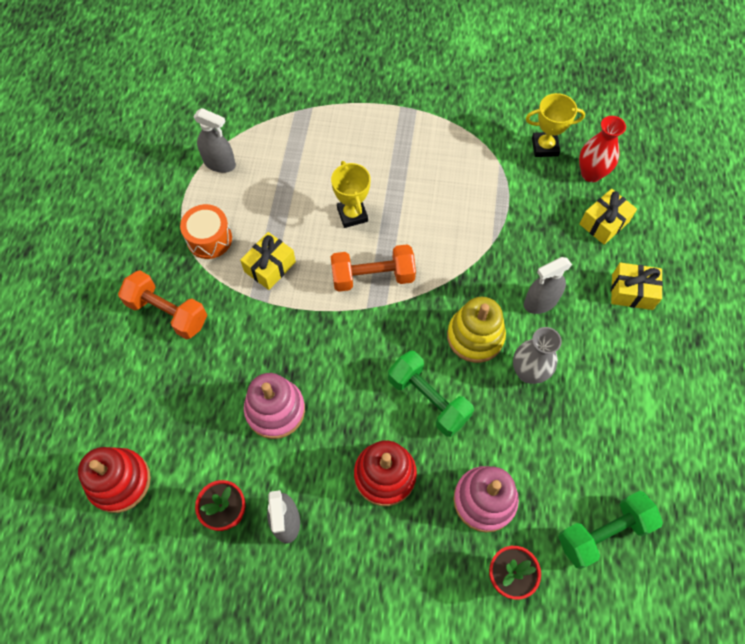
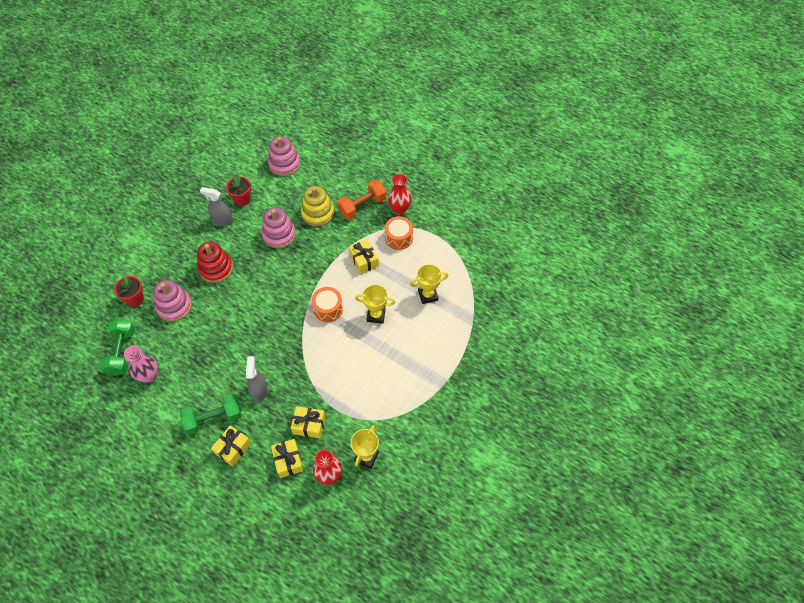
camera: 115 degrees right, 5 degrees down
(119, 481) = (284, 164): red stacking toy -> pink stacking toy
(154, 259) = (399, 209): none -> red vase
(219, 163) = (450, 259): grey spray bottle -> none
(290, 168) = (428, 295): none -> yellow trophy
(373, 277) = (328, 309): orange dumbbell -> orange drum
(428, 399) = (240, 304): green dumbbell -> green dumbbell (214, 418)
(475, 336) = (260, 344): yellow stacking toy -> yellow stacking toy (318, 213)
(528, 372) = (223, 361): grey vase -> none
(547, 222) = (309, 425): none -> yellow gift
(611, 464) = (149, 375): none -> pink vase

